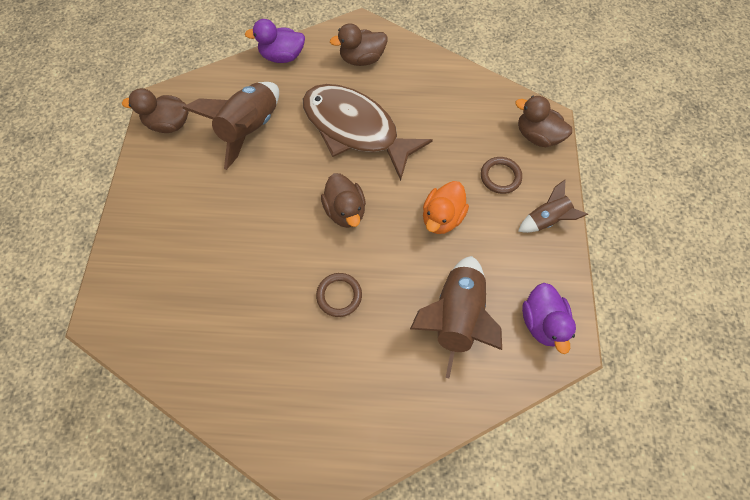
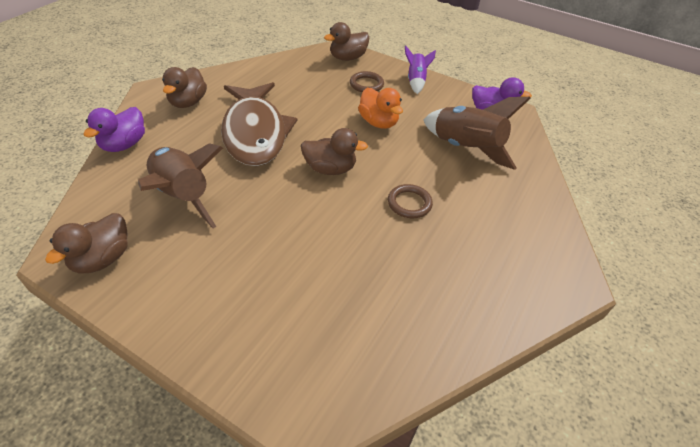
camera: 65 degrees left, 20 degrees down
(355, 129) = (255, 133): brown fish -> brown fish turned 75 degrees counterclockwise
(546, 220) = (416, 81): brown rocket -> purple rocket

